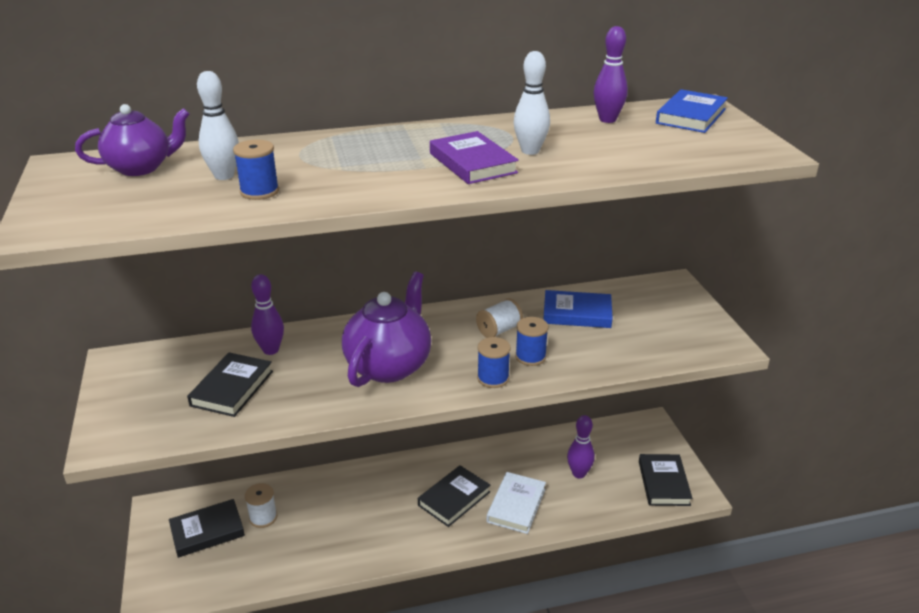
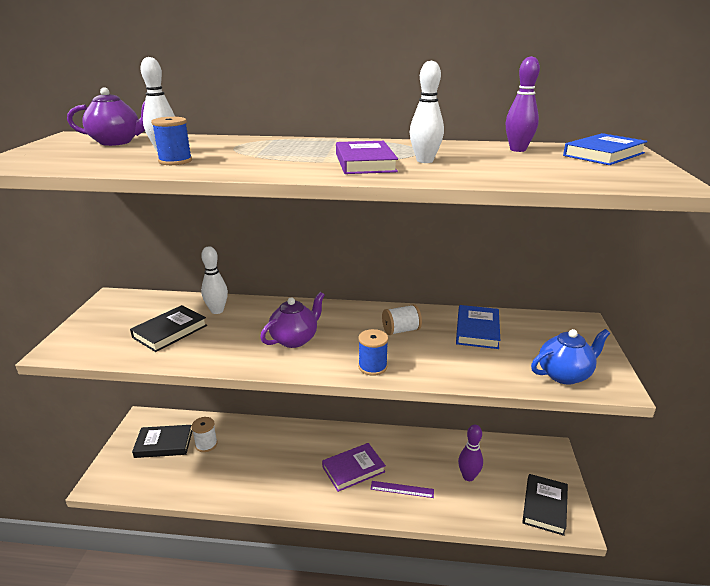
camera: 20 degrees right, 5 degrees down
(271, 350) = (217, 311): purple bowling pin -> white bowling pin
(389, 366) = (294, 339): purple teapot -> purple teapot, size x0.65
(454, 498) = (353, 469): black book -> purple book
(516, 505) = (402, 489): white book -> purple ruler
(530, 356) = (416, 356): blue spool -> none
(577, 313) = (477, 330): blue book -> blue book turned 75 degrees clockwise
(680, 344) = (564, 375): none -> blue teapot

